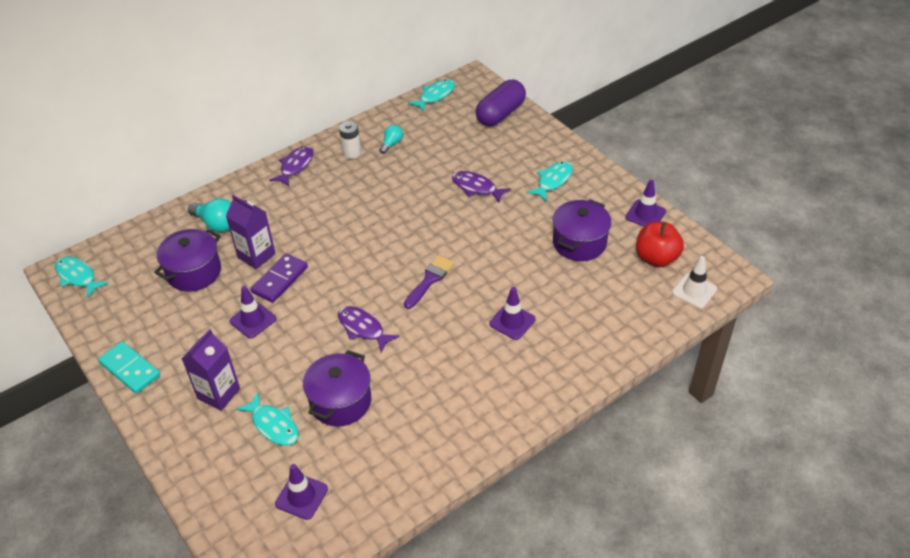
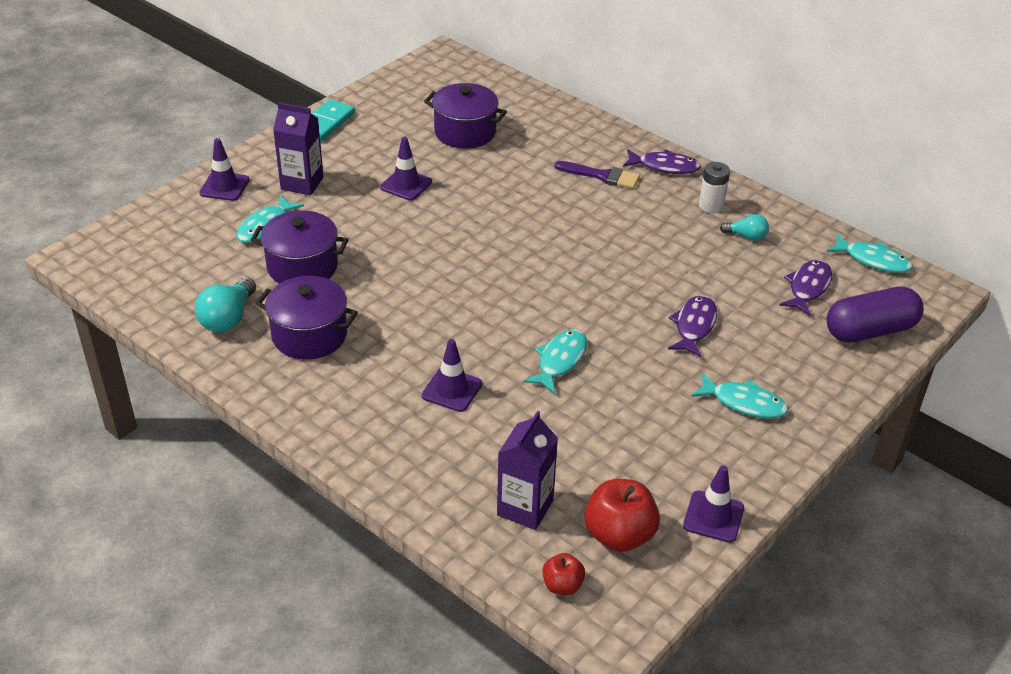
camera: 75 degrees right, 5 degrees down
(77, 276) = (438, 65): turquoise fish -> turquoise fish (560, 360)
(217, 224) = (543, 131): turquoise light bulb -> turquoise light bulb (228, 318)
(256, 256) = (503, 168): purple carton -> purple carton (525, 508)
(280, 280) = (470, 191): purple domino -> none
(301, 496) = (178, 262): purple traffic cone -> purple traffic cone (224, 186)
(363, 328) = (411, 265): purple fish -> purple fish (808, 287)
(429, 280) = (504, 307): purple brush -> purple brush (602, 176)
(500, 114) = (870, 331): purple capsule -> purple capsule turned 45 degrees counterclockwise
(579, 243) = (622, 443): purple pot -> purple pot (309, 335)
(694, 291) = (562, 585): white traffic cone -> red apple

